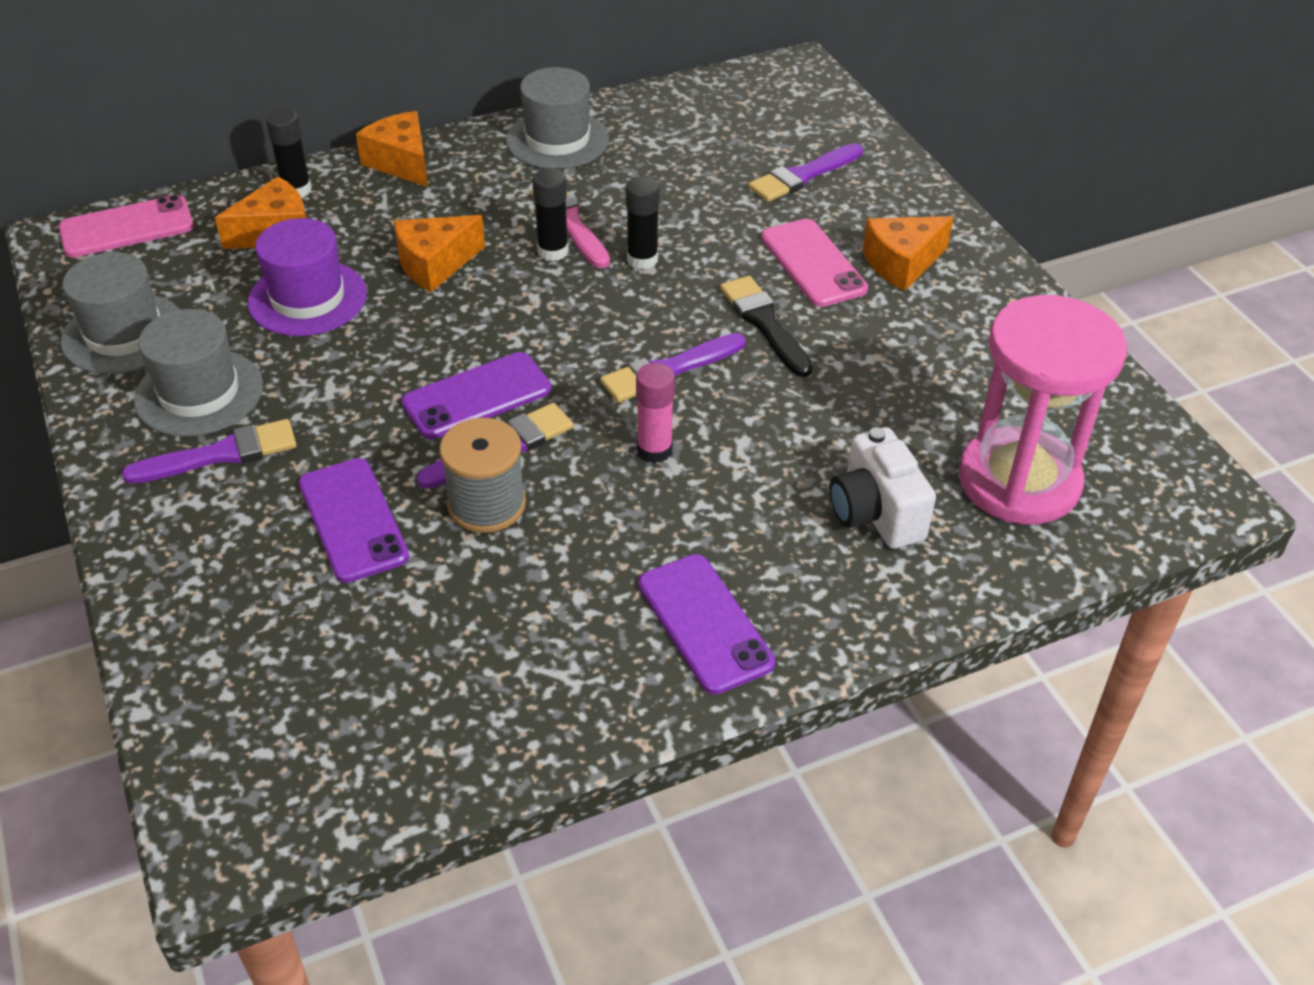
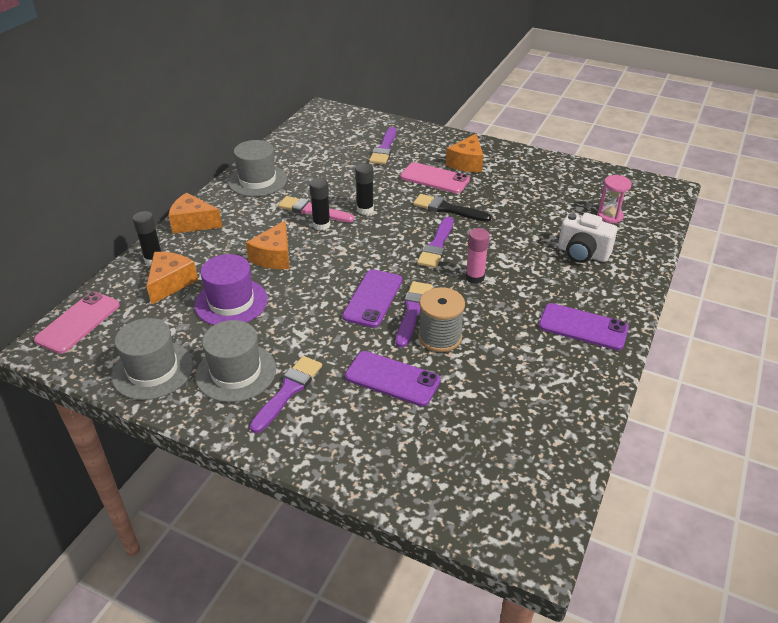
camera: 40 degrees left, 5 degrees down
(1019, 481) = (609, 216): pink hourglass -> pink hourglass, size x0.45

